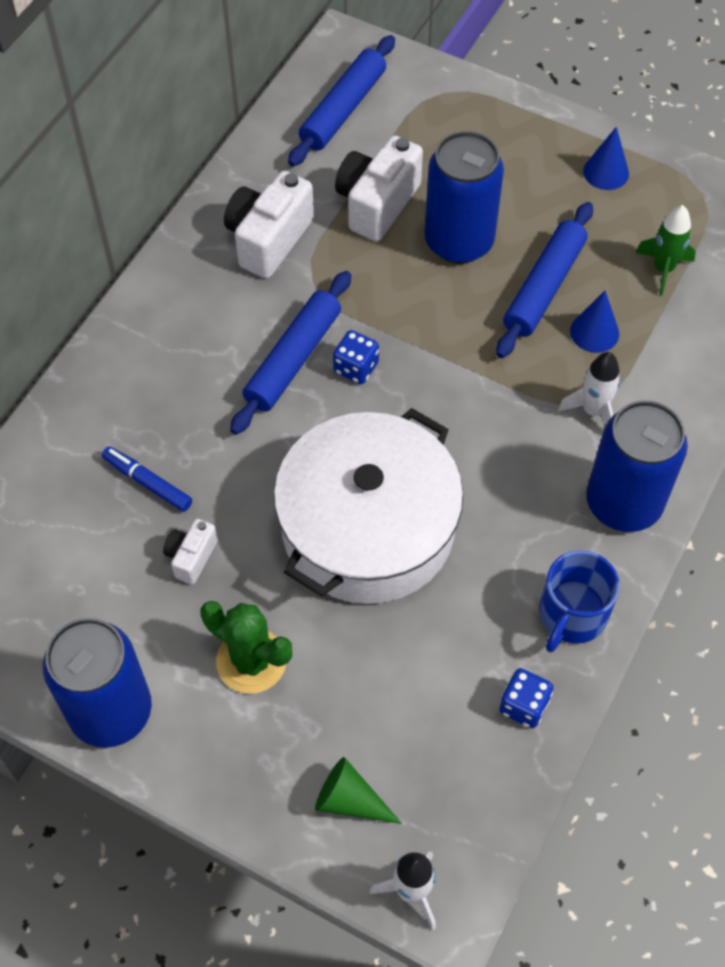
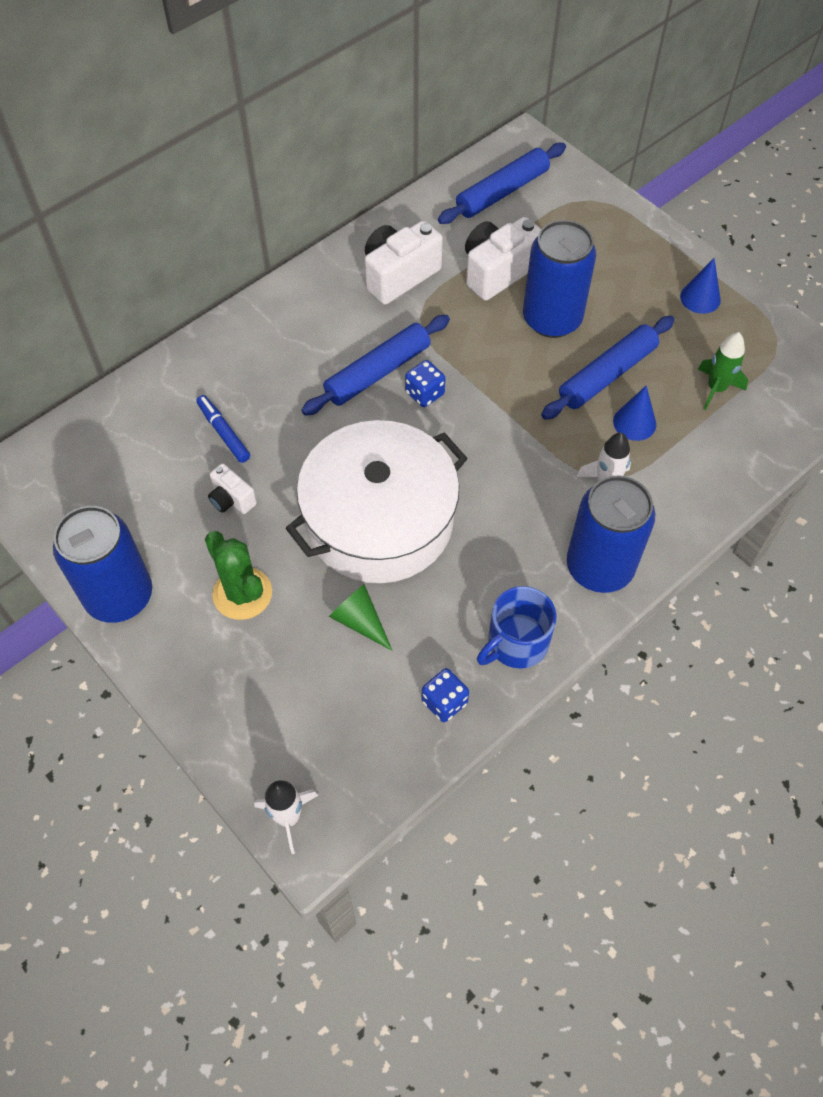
camera: 20 degrees right, 0 degrees up
(191, 557) = (231, 499): white camera -> white camera turned 90 degrees counterclockwise
(350, 800) = (271, 728): green cone -> green cone (359, 621)

